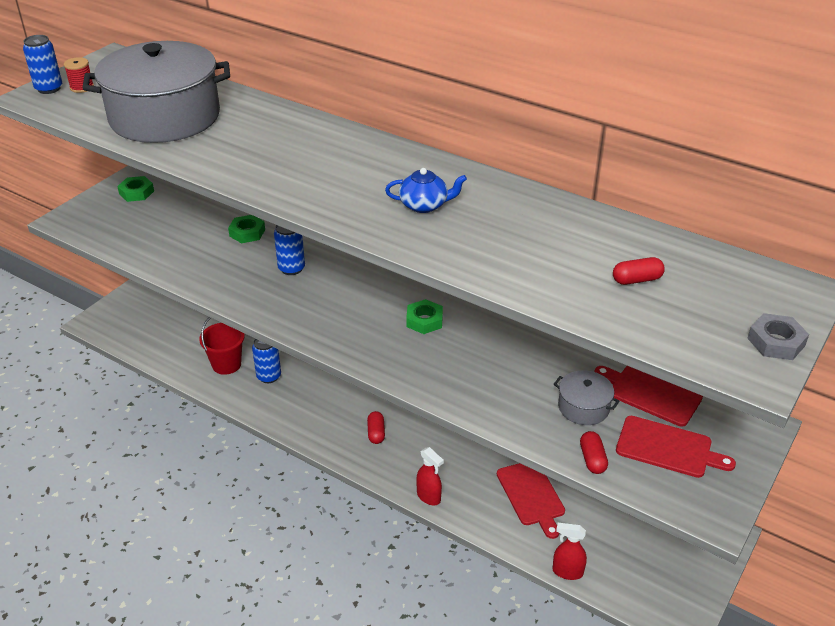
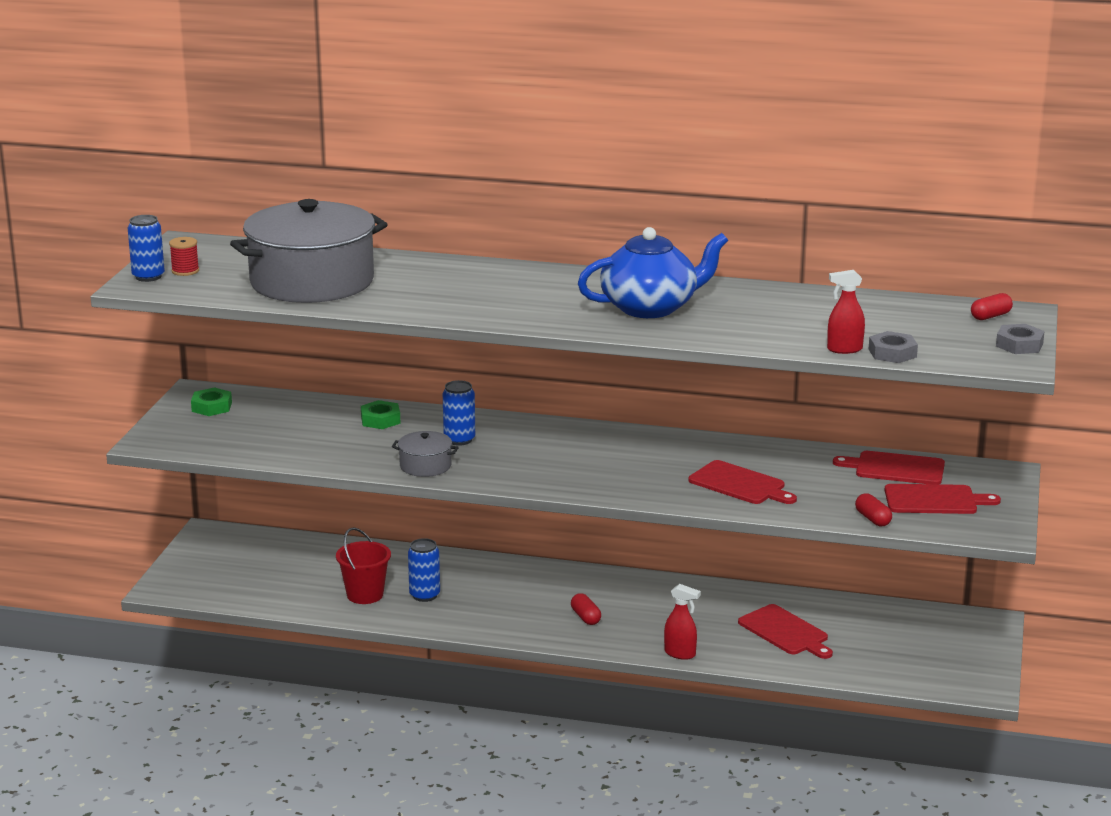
camera: 20 degrees left, 15 degrees down
(424, 205) = (650, 307): blue teapot -> blue teapot, size x1.95
(424, 320) = (637, 455): green nut -> none
(492, 379) = (740, 484): none -> red cutting board
(567, 572) = (857, 678): red spray bottle -> red spray bottle (844, 349)
(583, 407) = (840, 488): grey pot -> grey pot (425, 466)
(625, 324) = (892, 353): none -> grey nut
(636, 280) = (881, 326): red capsule -> red capsule (990, 316)

